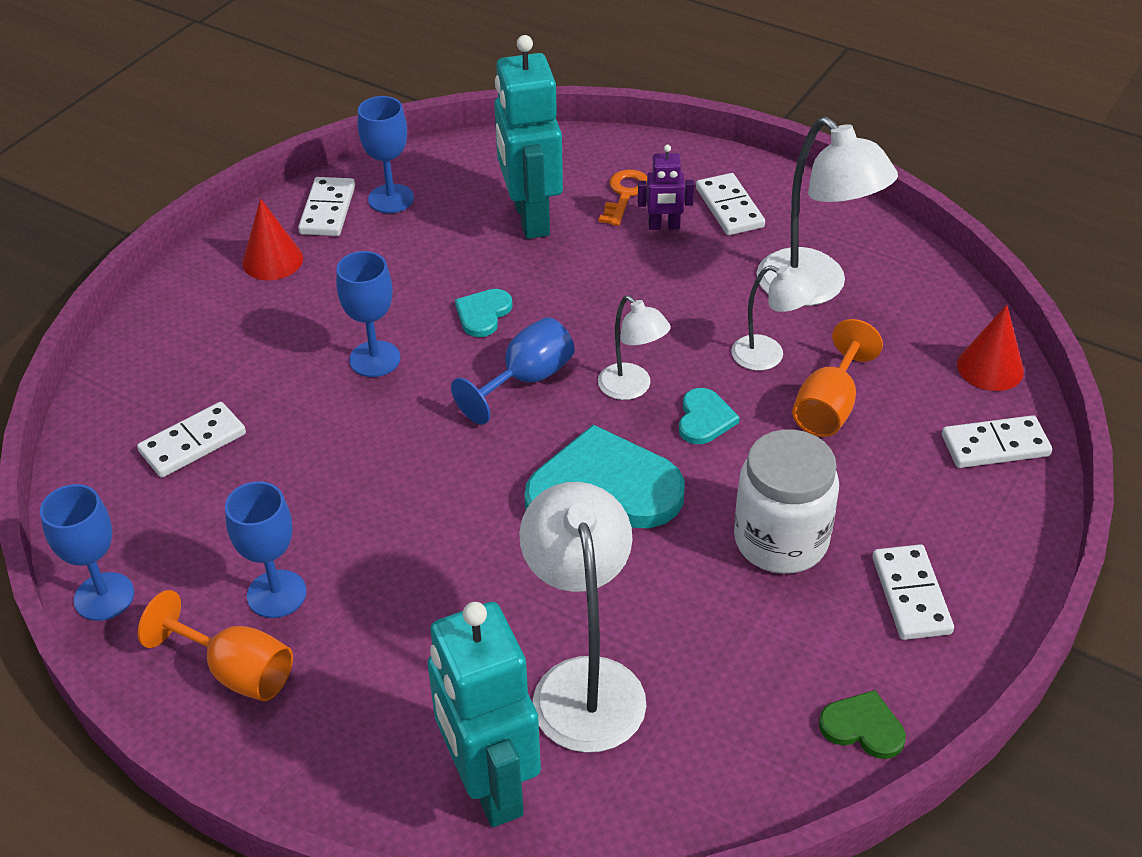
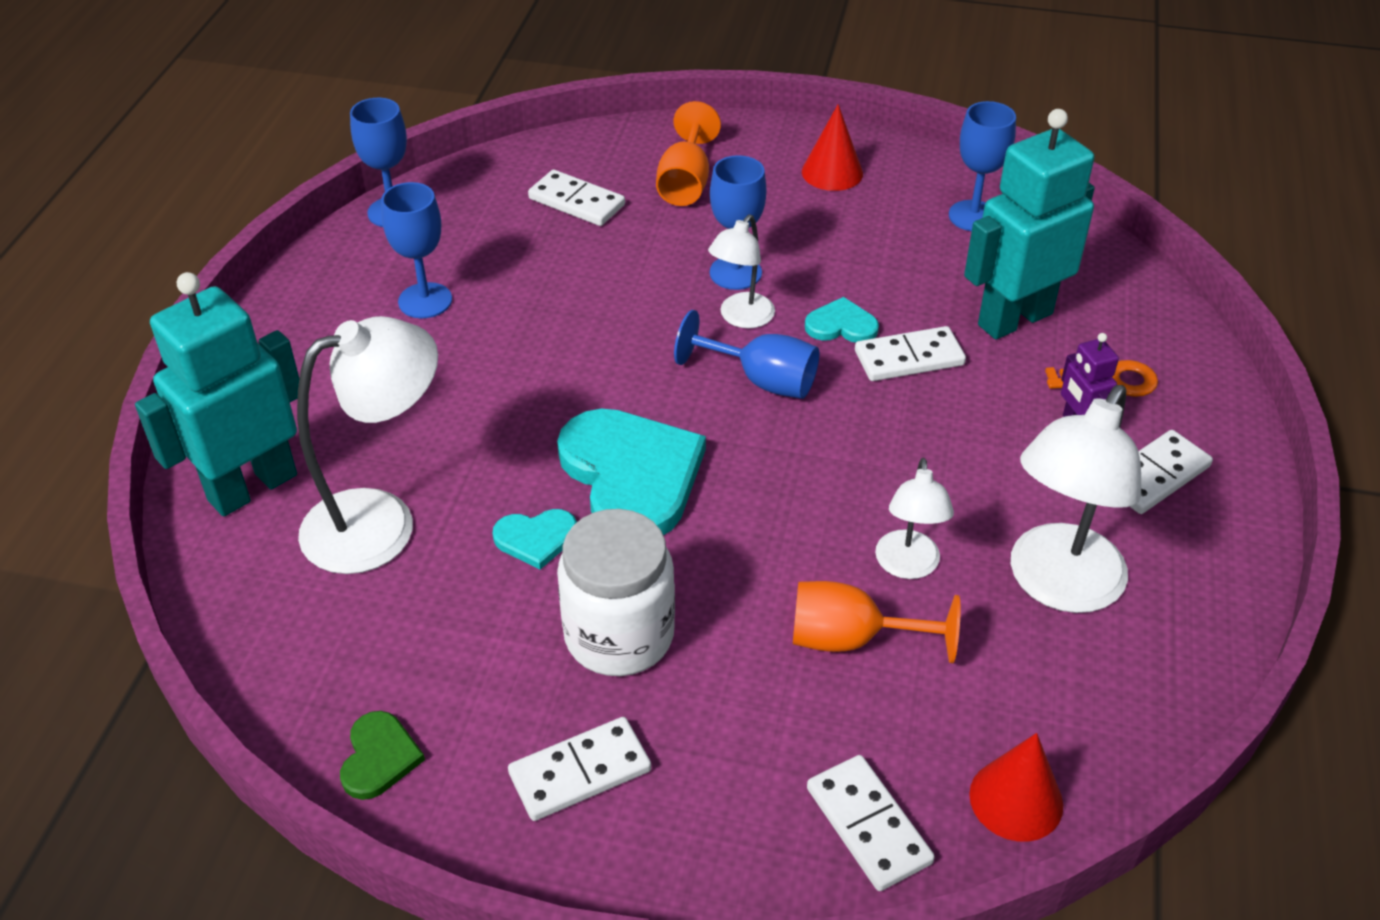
camera: 70 degrees right, 0 degrees up
(236, 671) = (337, 304): orange goblet -> orange goblet (685, 183)
(327, 210) = (927, 182): white domino -> white domino (909, 358)
(632, 388) = (791, 462): white lamp -> white lamp (741, 318)
(704, 419) = (775, 532): turquoise heart -> turquoise heart (536, 538)

